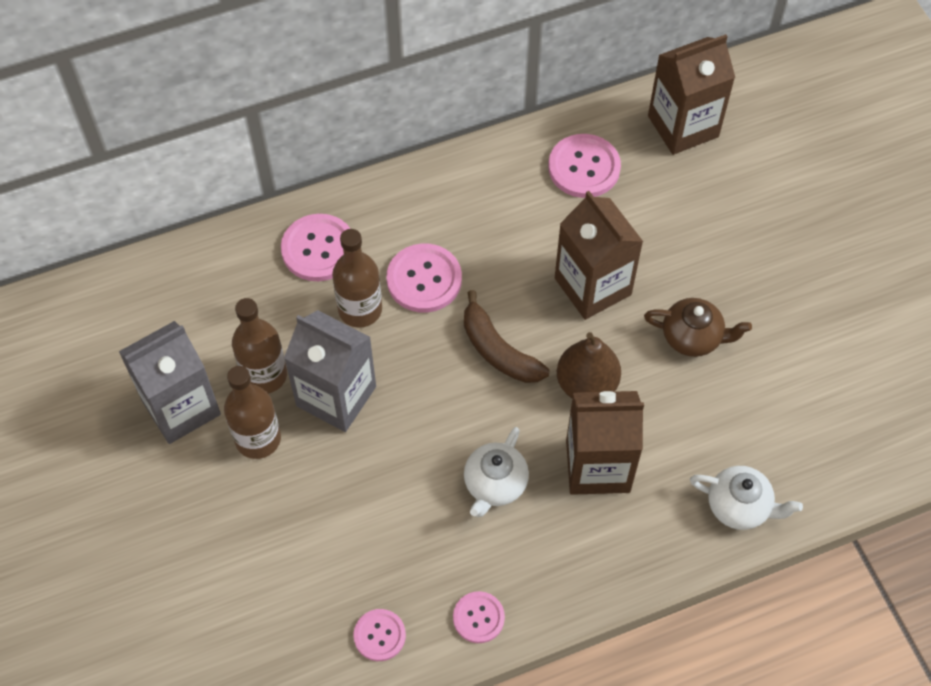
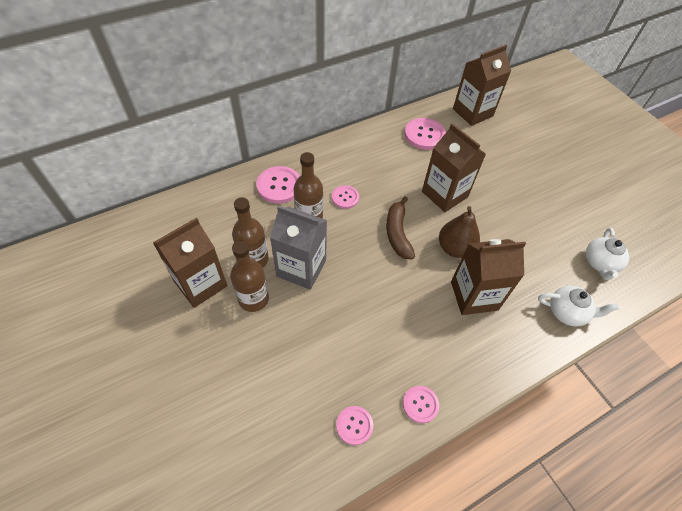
camera: 10 degrees left, 5 degrees down
(181, 407) = (200, 283): grey carton -> brown carton
(424, 279) = (345, 197): pink button -> pink button, size x0.61
(495, 484) = (412, 313): white teapot -> white teapot (600, 263)
(498, 351) = (397, 233): brown banana -> brown banana turned 45 degrees clockwise
(693, 337) = (509, 217): brown teapot -> none

